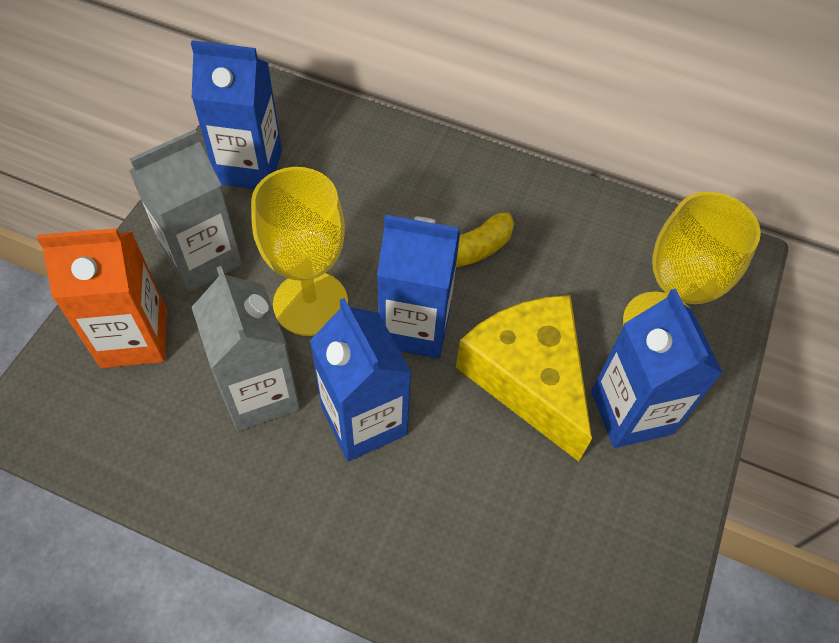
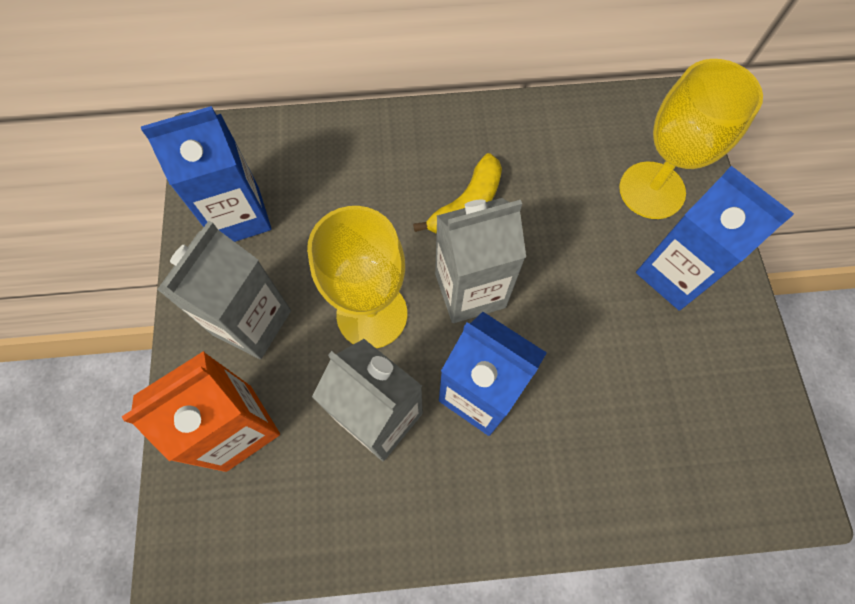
camera: 25 degrees left, 10 degrees up
(415, 327) = (470, 290): blue carton -> grey carton
(528, 378) = (583, 287): yellow cheese -> none

